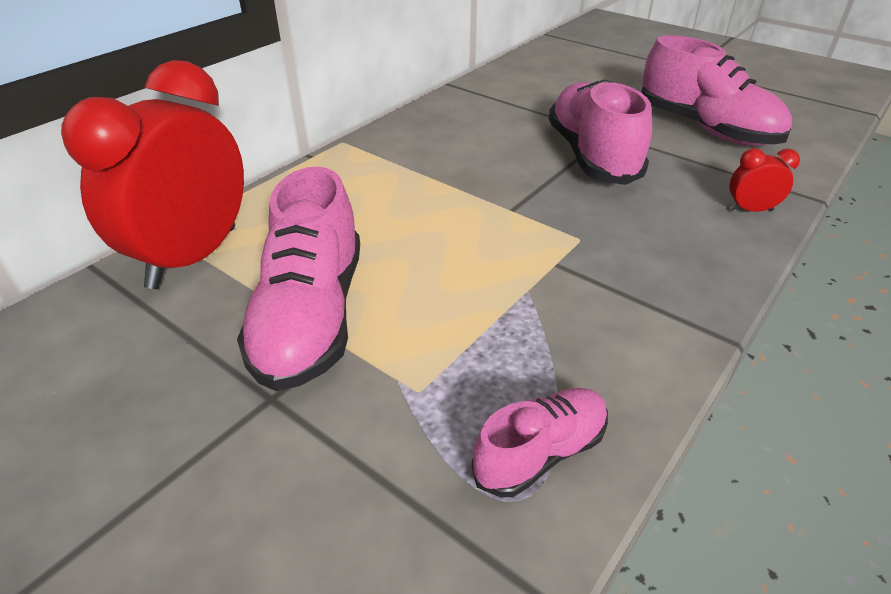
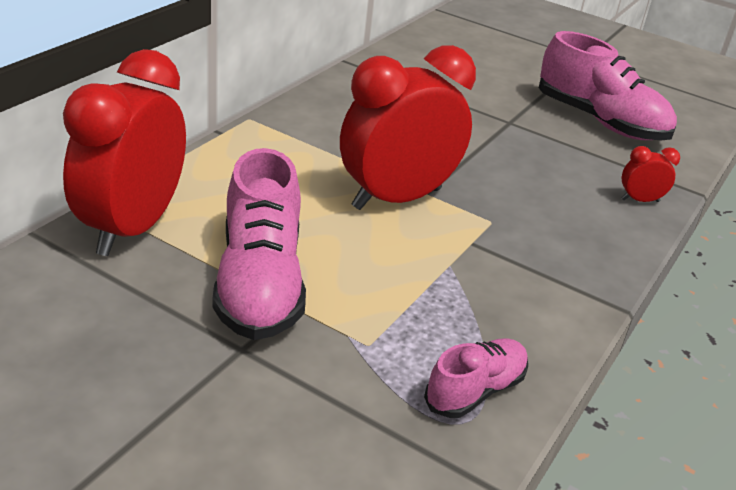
camera: 10 degrees left, 5 degrees down
(478, 217) = (396, 198): none -> red clock
(592, 156) = (496, 143): pink shoe -> none

